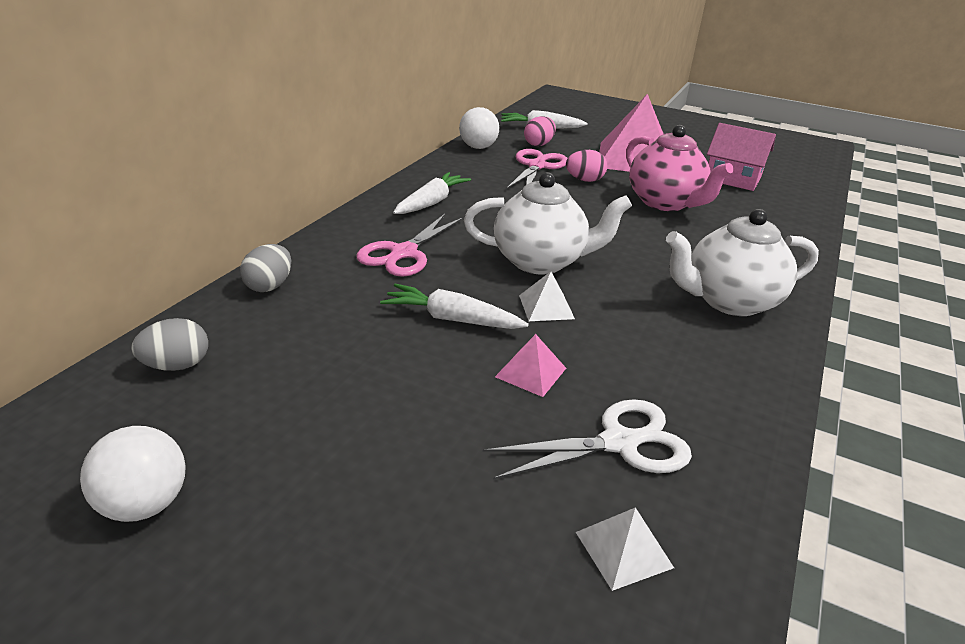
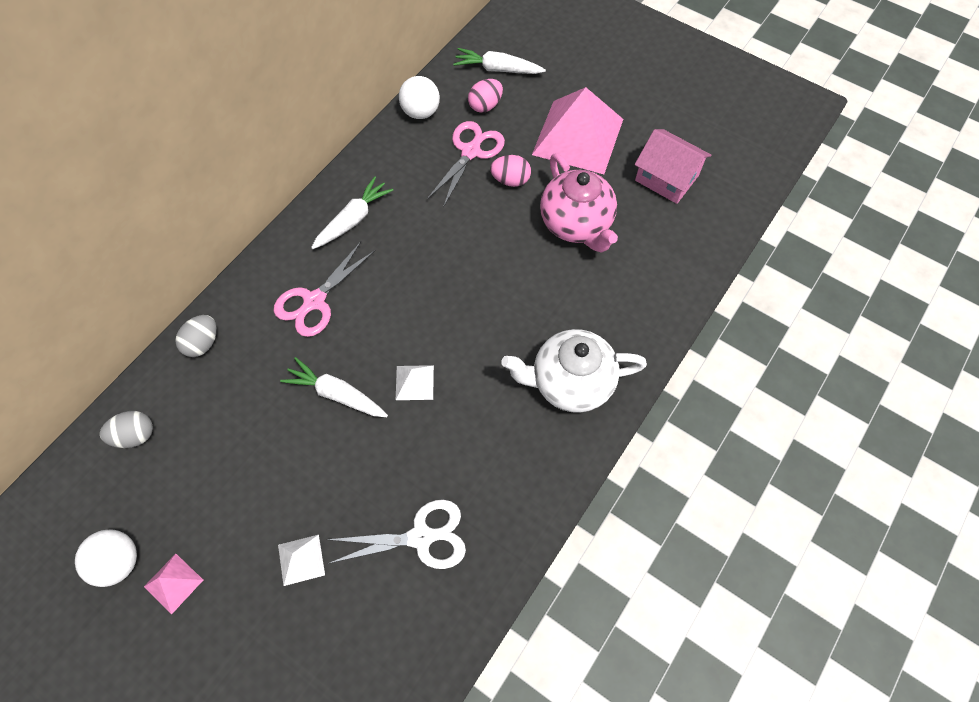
camera: 10 degrees right, 30 degrees up
(530, 372) = (380, 460): pink pyramid -> pink pyramid (173, 583)
(540, 261) = (428, 318): white teapot -> none
(624, 549) = (393, 626): white pyramid -> white pyramid (301, 559)

